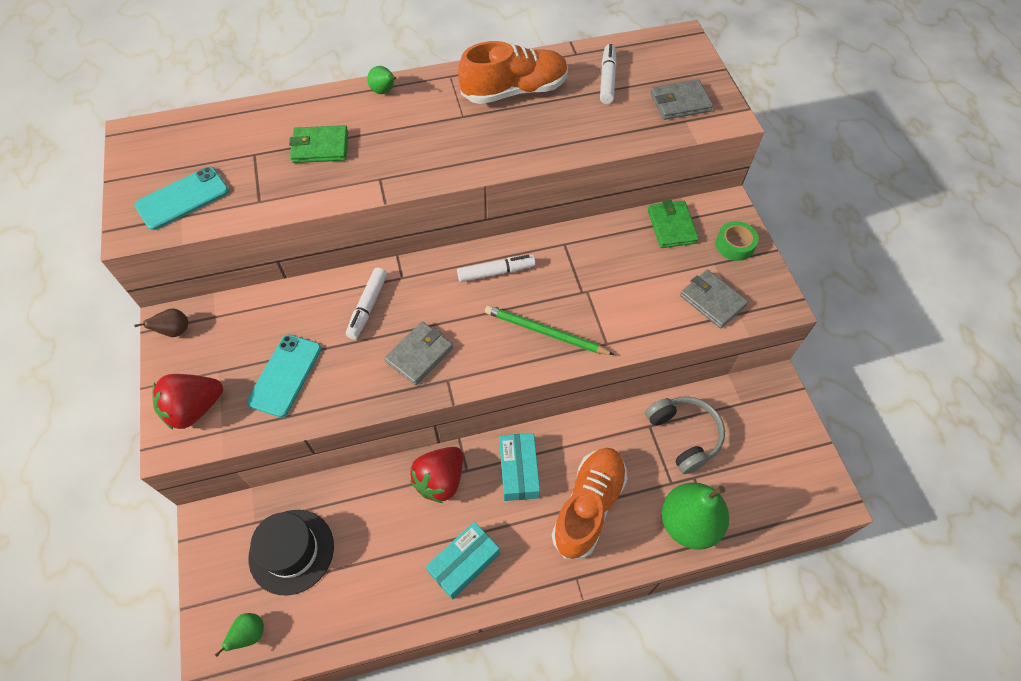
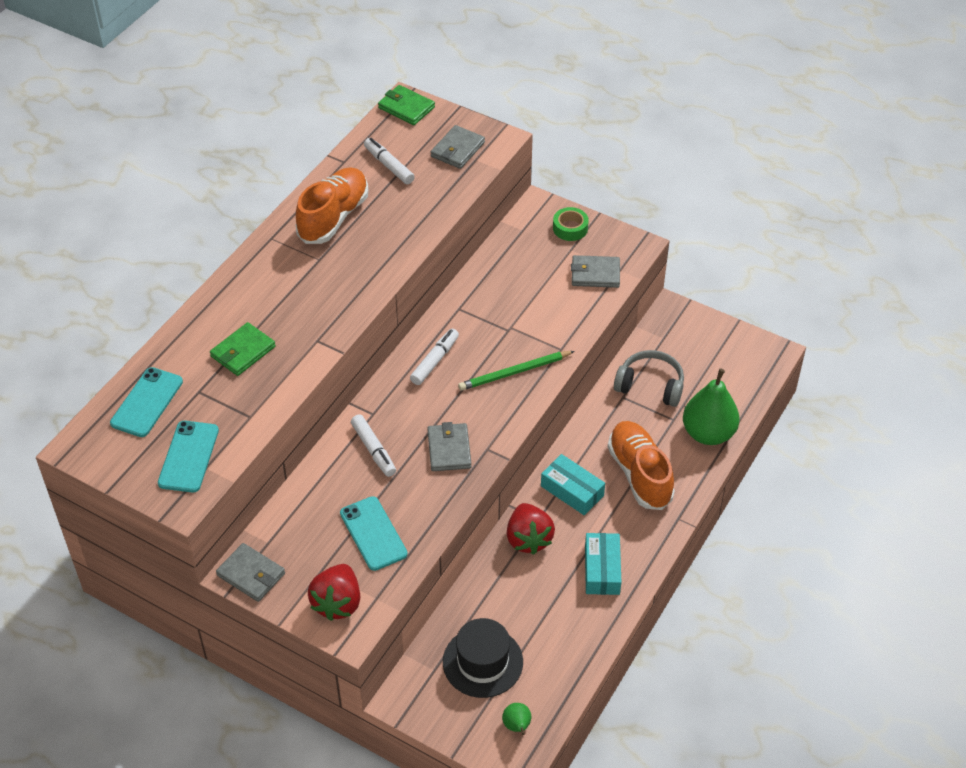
camera: 45 degrees left, 10 degrees down
(175, 331) = (251, 574): brown pear -> grey wallet
(214, 136) = (147, 402): none -> turquoise phone
(384, 91) = (236, 282): green pear -> none
(671, 226) = (516, 245): green wallet -> green wallet (406, 108)

